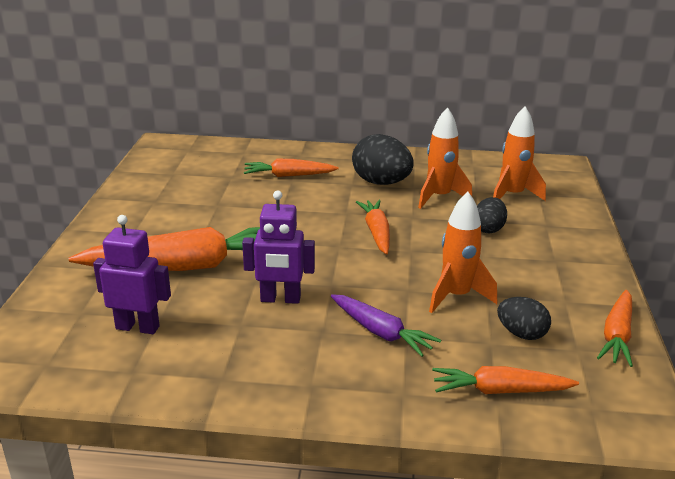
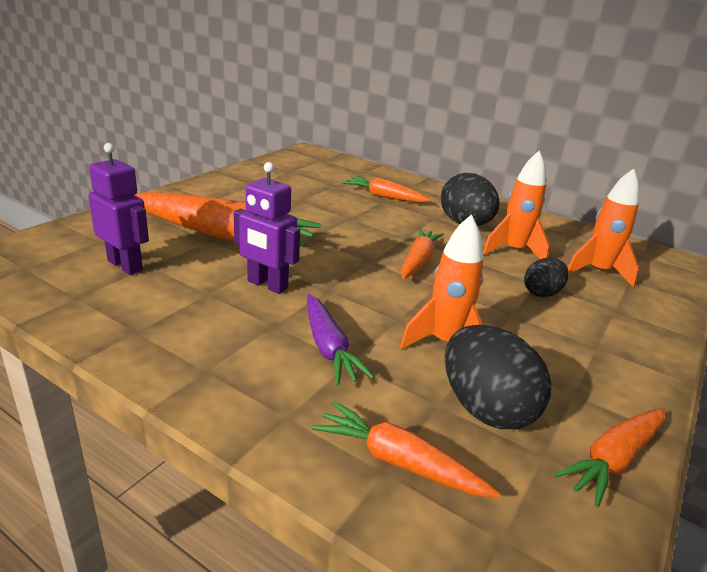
camera: 25 degrees right, 0 degrees up
(521, 334) = (485, 408): black egg -> black egg, size x1.67

